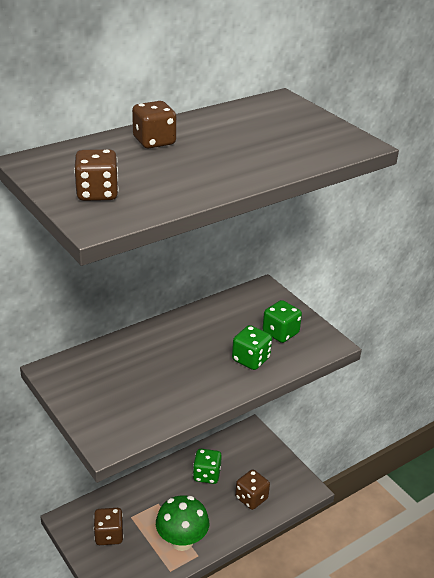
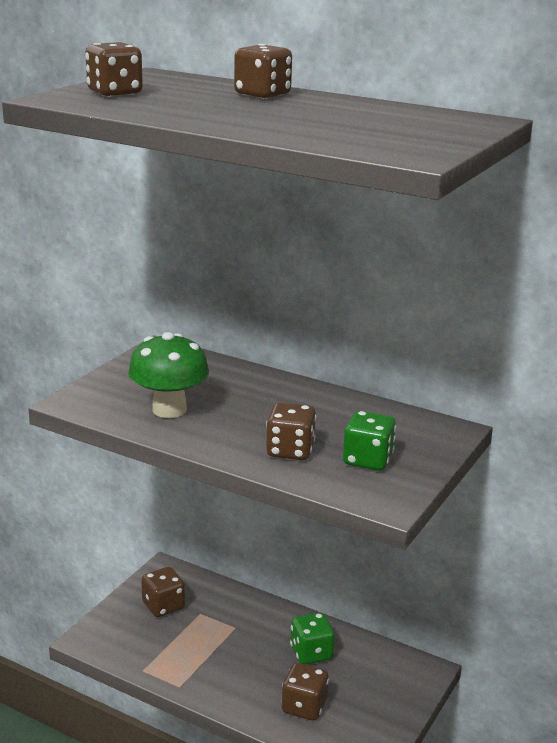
camera: 65 degrees right, 10 degrees down
(182, 541) = (192, 665): green mushroom -> green mushroom (169, 410)
(251, 359) = (290, 451): green dice -> brown dice

